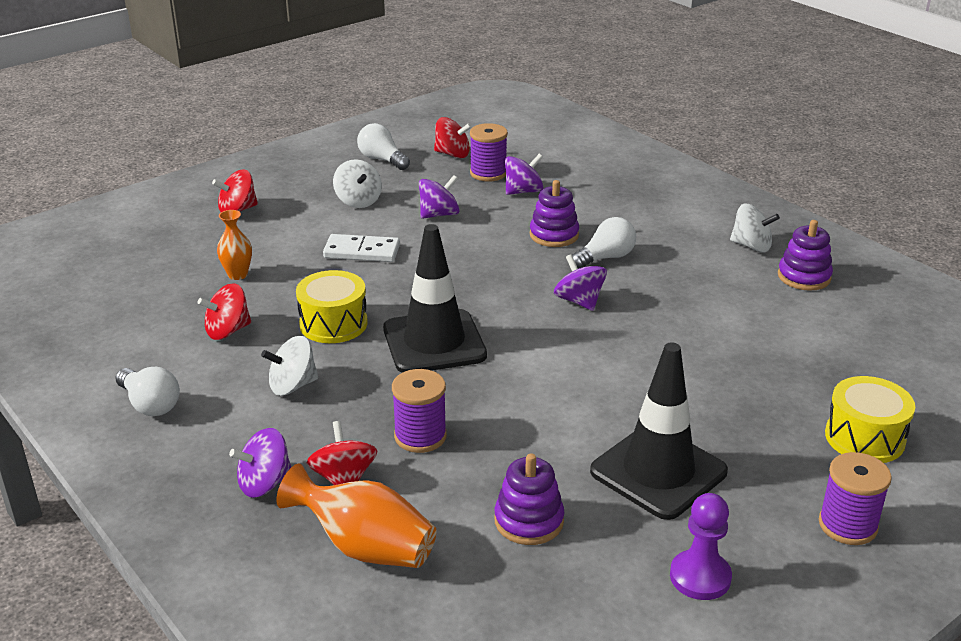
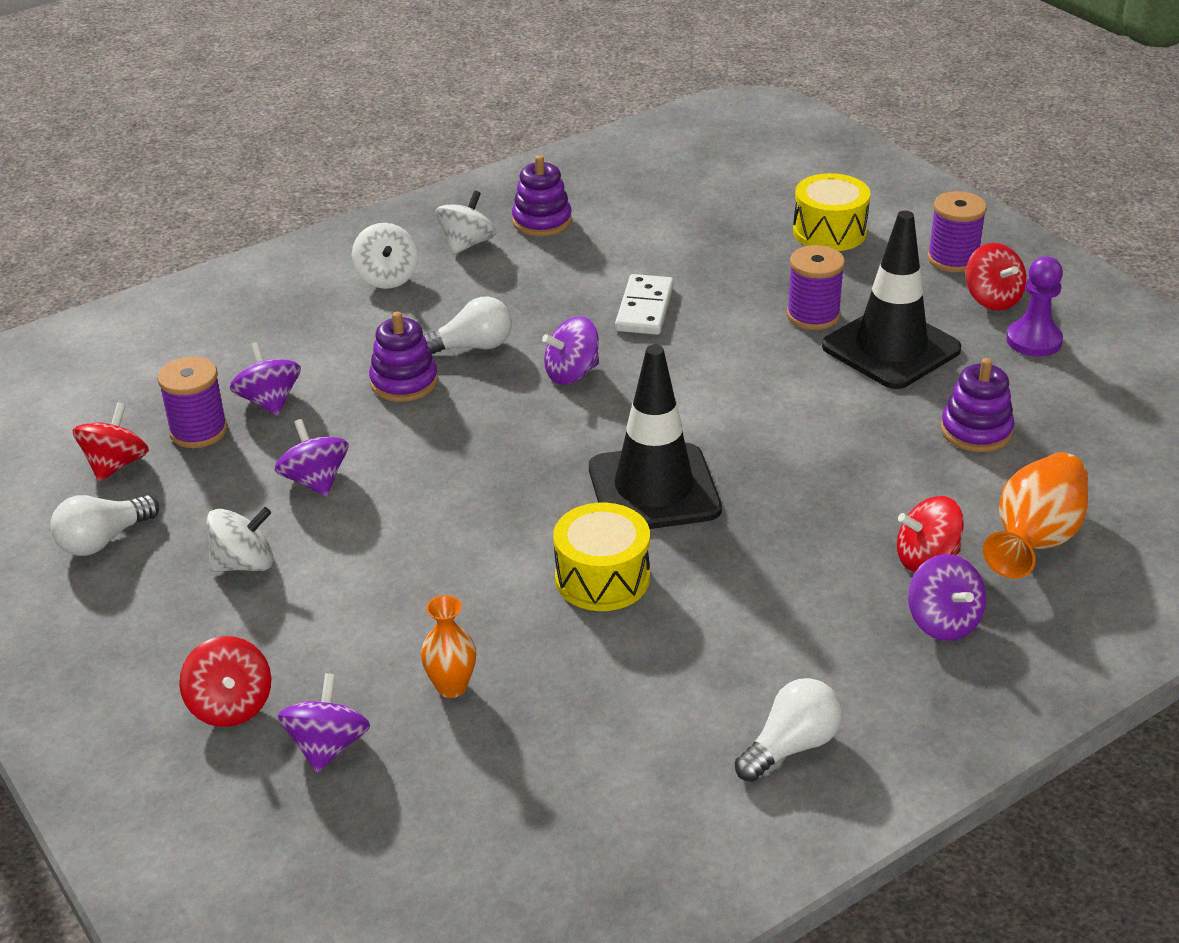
camera: 85 degrees left, 5 degrees up
(198, 241) = (328, 746): none -> purple spinning top
(227, 331) = (611, 684): red spinning top -> red spinning top (992, 299)
(292, 385) = (746, 609): white spinning top -> white spinning top (387, 277)
(362, 251) = (408, 556): white domino -> white domino (644, 308)
(420, 436) = (845, 501): purple spool -> purple spool (813, 316)
(605, 258) = (472, 347): white light bulb -> white light bulb turned 105 degrees clockwise

